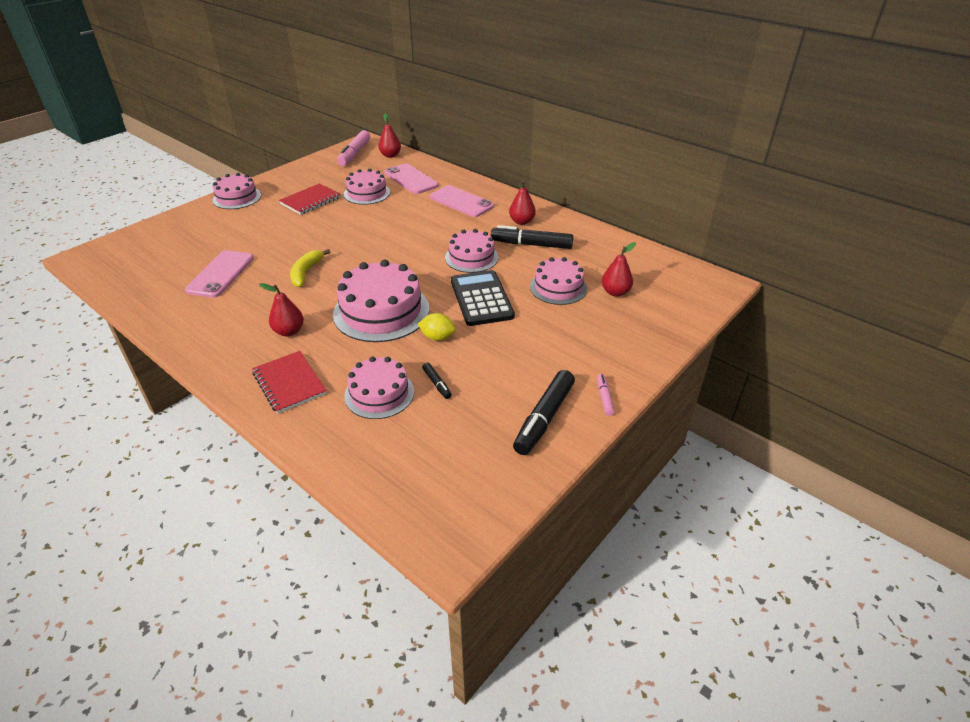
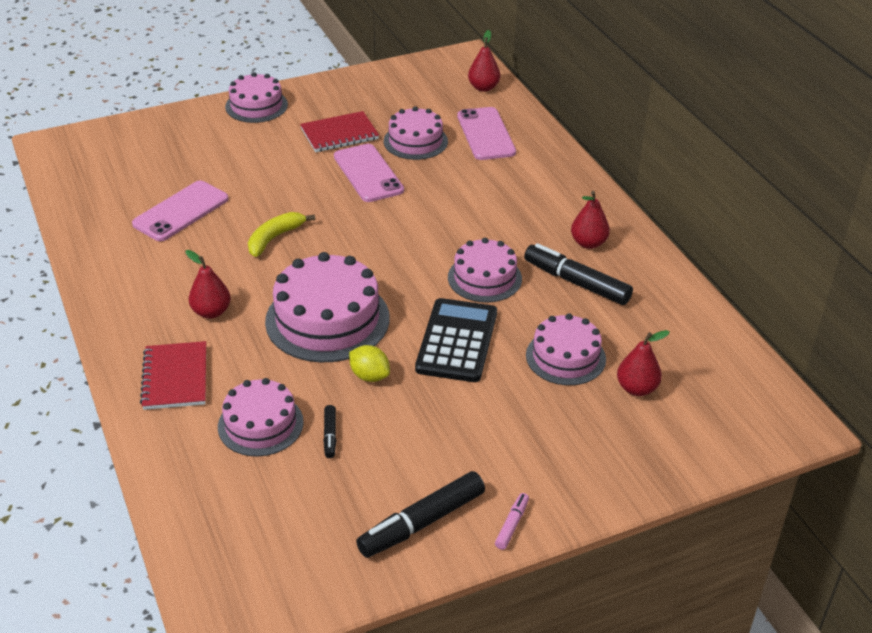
camera: 25 degrees right, 0 degrees up
(354, 154) = (438, 73): pink marker -> none
(461, 202) = (529, 188): pink phone -> pink phone (368, 173)

